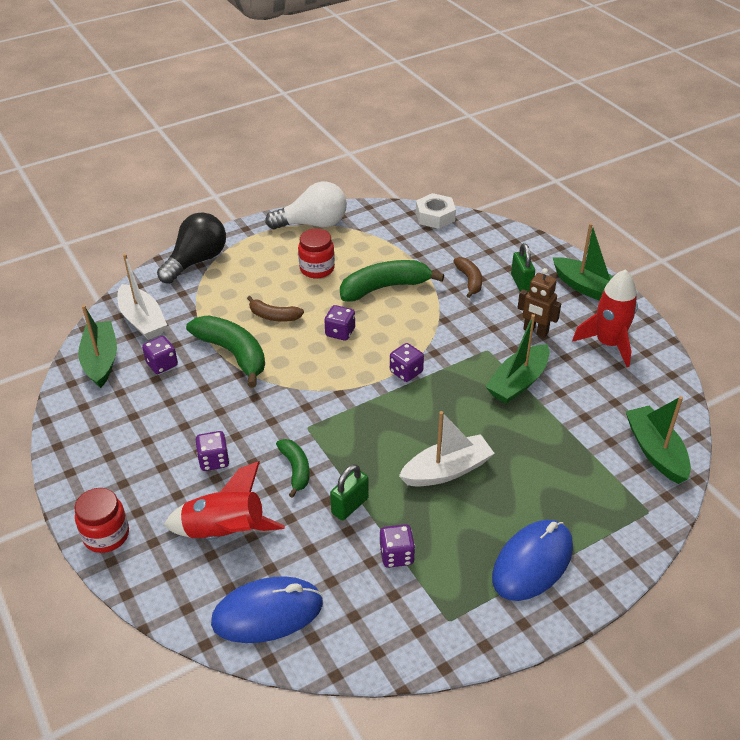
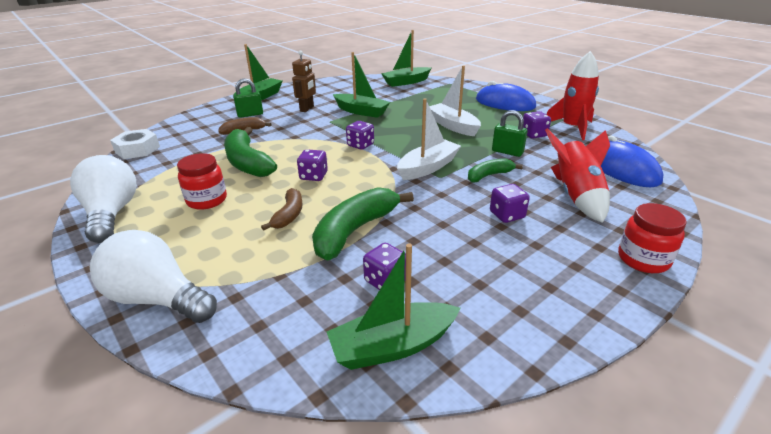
camera: 100 degrees left, 10 degrees down
(142, 320) = (297, 323): white boat -> white boat (428, 167)
(196, 261) = (158, 299): black light bulb -> white light bulb
(608, 344) = (318, 91): red rocket -> red rocket (572, 128)

